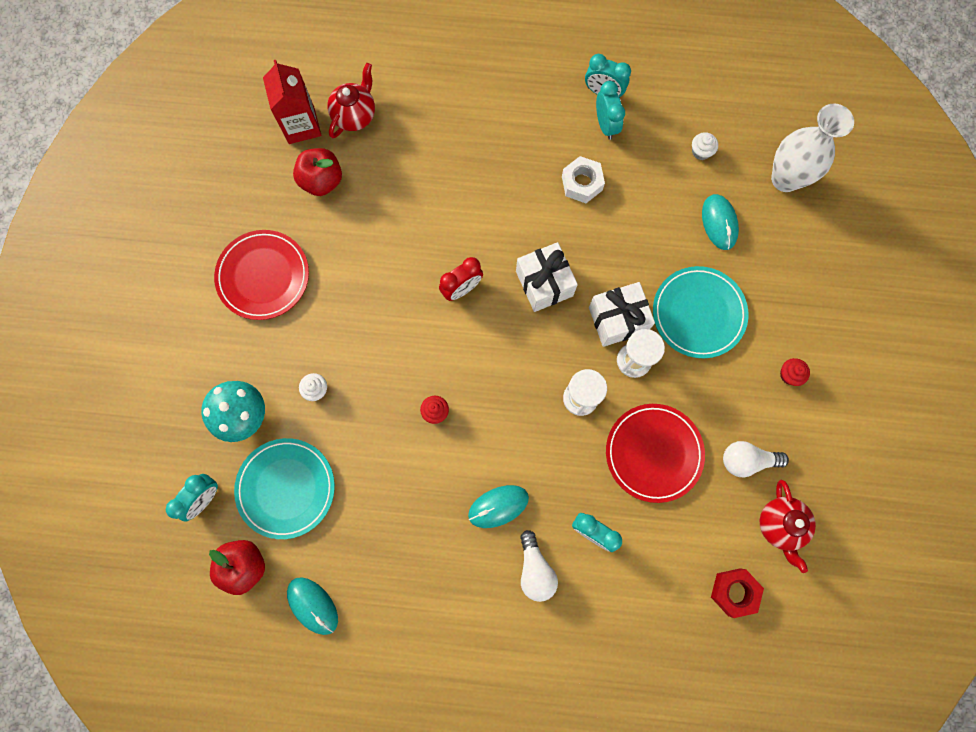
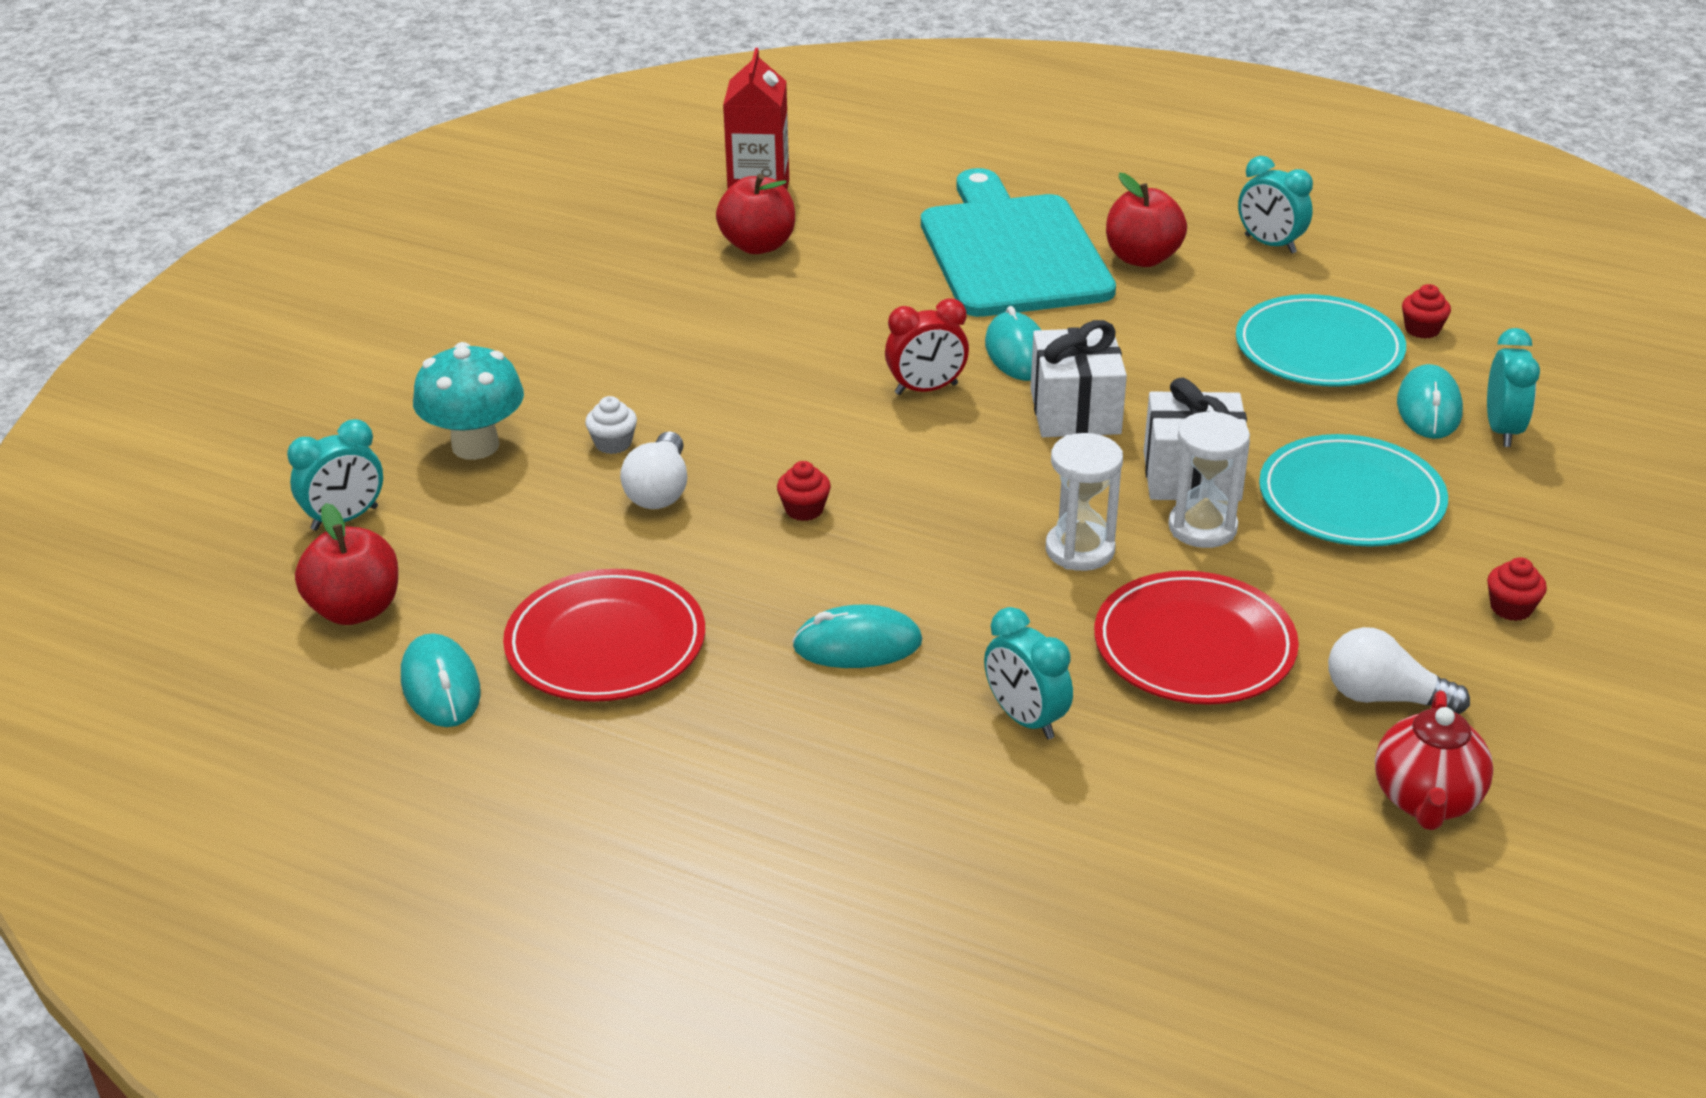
camera: 20 degrees right, 40 degrees down
(263, 276) = (605, 315): red plate -> red plate (605, 643)
(286, 488) = (489, 538): turquoise plate -> turquoise plate (1318, 349)
(355, 115) = (848, 197): red teapot -> none
(465, 143) = (1012, 251): none -> turquoise cutting board
(498, 240) = (1017, 353): none -> turquoise mouse
(535, 569) = (886, 741): white light bulb -> white light bulb (659, 490)
(538, 127) = (1142, 258): none -> red apple
(582, 183) = (1192, 323): white nut -> none
(605, 125) = (1260, 275): turquoise clock -> turquoise clock (1502, 430)
(701, 151) = (1422, 329): white cupcake -> red cupcake
(734, 592) = (1291, 873): red nut -> none
(785, 179) = (1573, 384): white vase -> none

